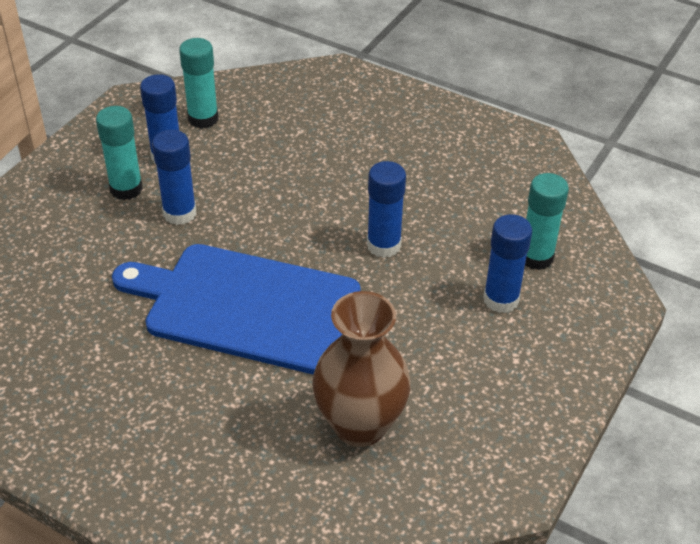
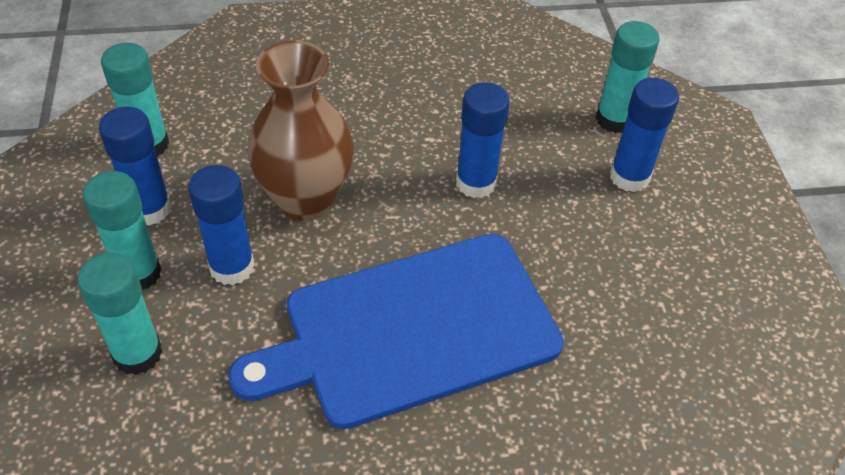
camera: 40 degrees left, 5 degrees up
(84, 231) = (137, 354): none -> turquoise glue stick
(360, 425) = (648, 384): brown vase -> brown vase (305, 200)

